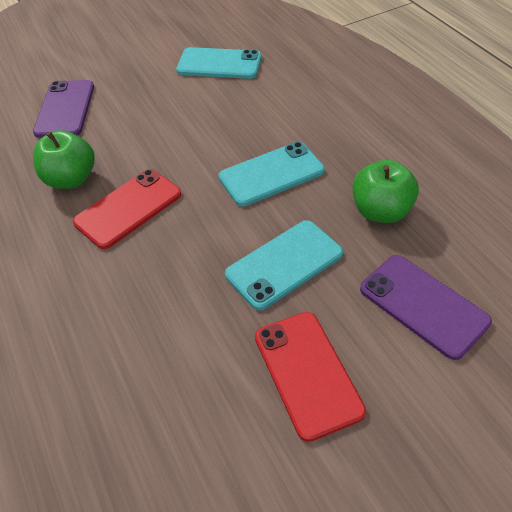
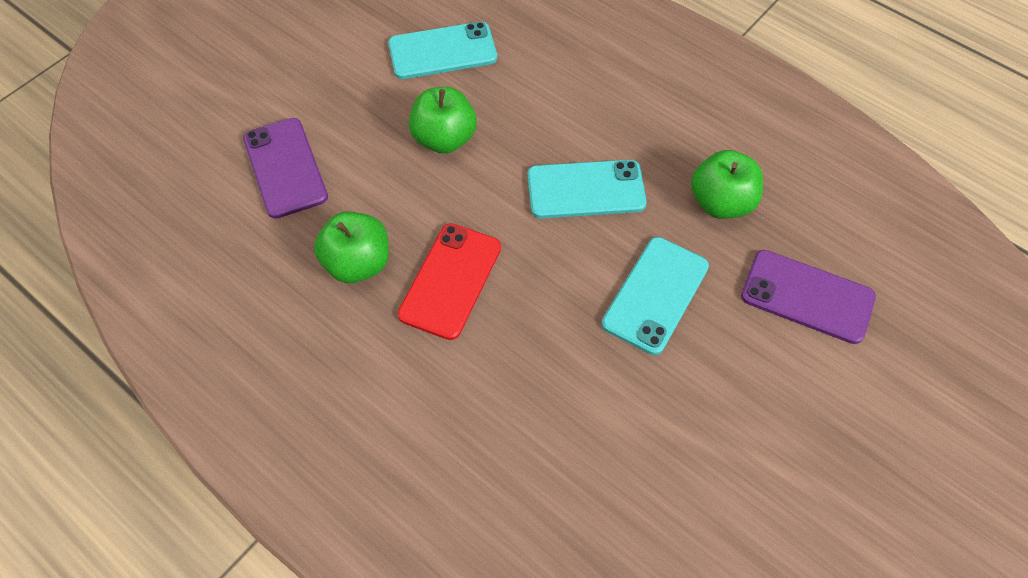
camera: 25 degrees left, 10 degrees up
(185, 116) = (444, 139): none -> green apple
(271, 174) = (586, 190): turquoise phone -> turquoise phone turned 45 degrees clockwise
(307, 373) = (736, 404): red phone -> none

